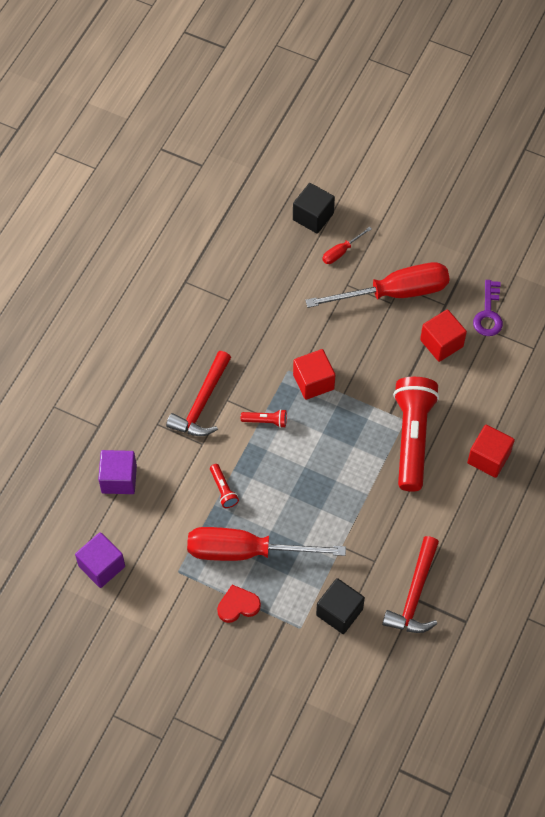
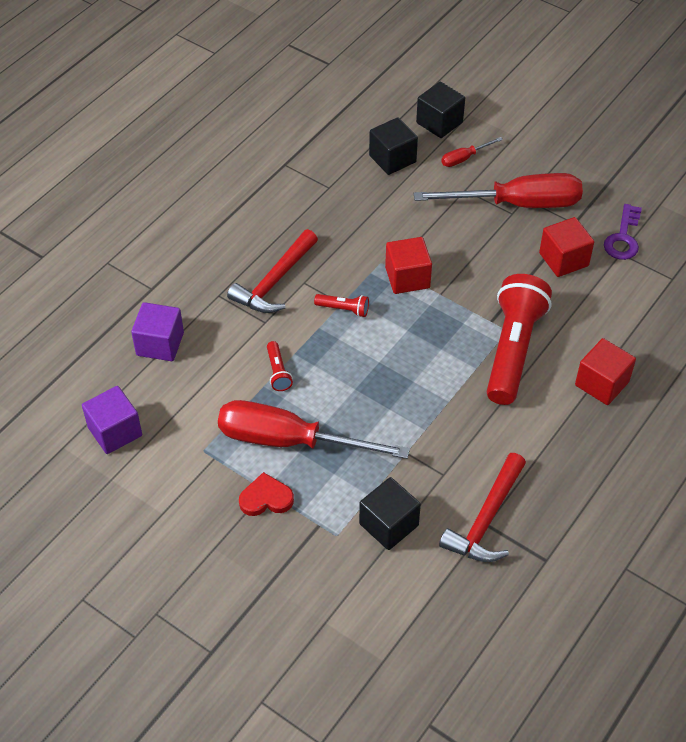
camera: 10 degrees right, 10 degrees down
(278, 262) = (392, 159): none -> black cube

